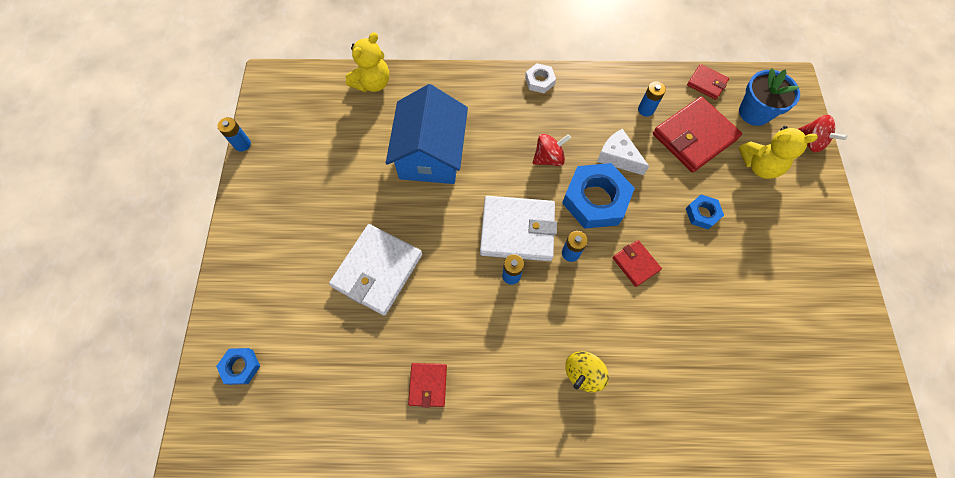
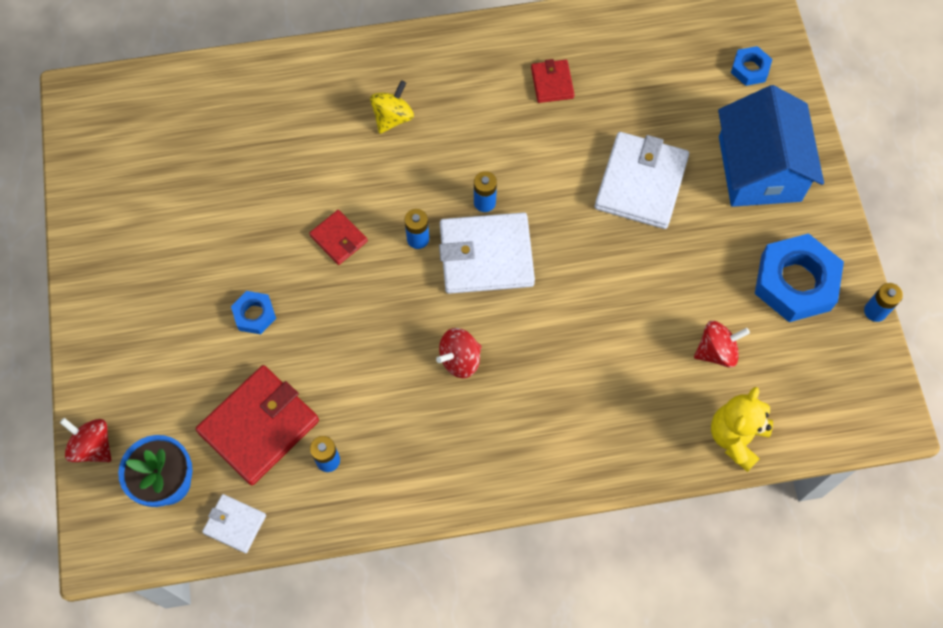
camera: 170 degrees right, 0 degrees up
(365, 136) = (716, 351): none -> red spinning top
(430, 154) = (619, 338): blue house -> blue house (759, 169)
(539, 81) = (489, 484): white nut -> none
(595, 199) = (392, 311): blue nut -> blue nut (795, 282)
(618, 157) = (366, 376): white cheese -> none
(706, 83) = (235, 524): red wallet -> white wallet
(759, 165) = (171, 396): yellow teddy bear -> none

